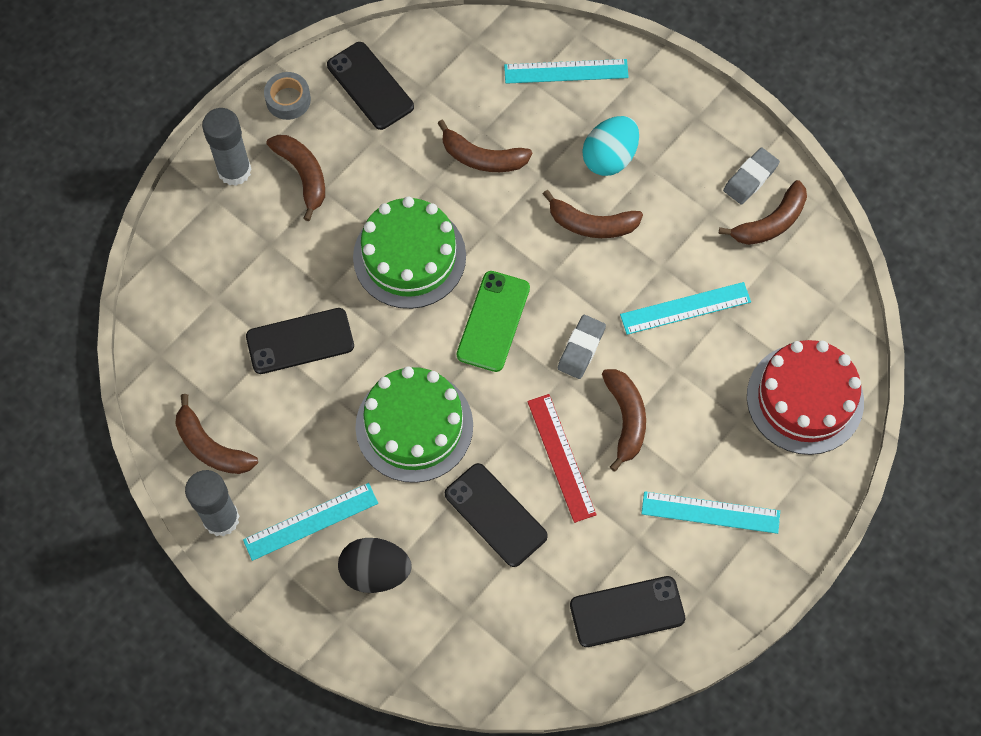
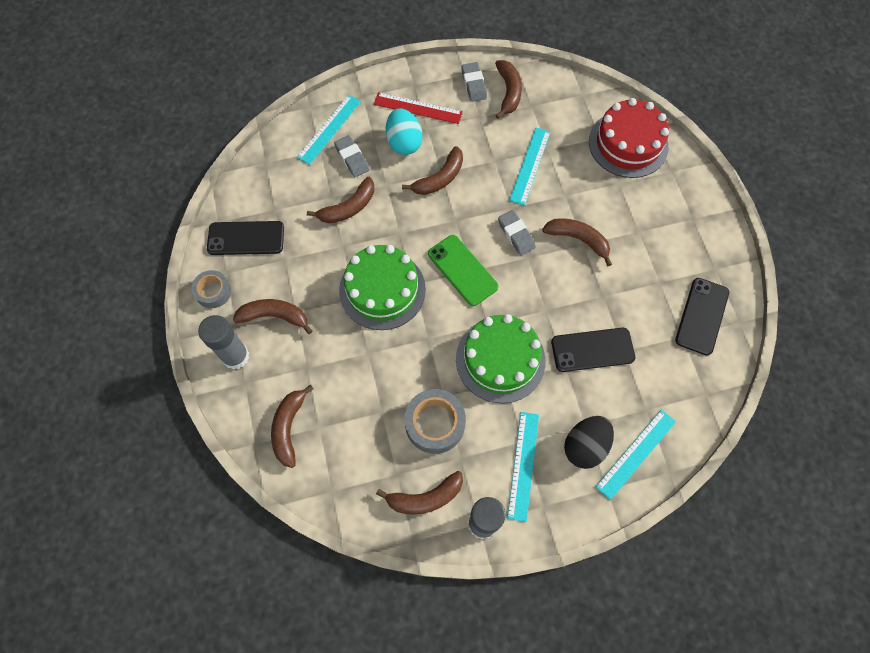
camera: 55 degrees left, 0 degrees up
(195, 272) = (289, 428): none -> brown banana
(295, 406) = (435, 424): none -> grey tape
(300, 341) = (391, 392): black phone -> none
(547, 119) = (352, 158): none -> grey eraser
(561, 457) = (579, 289): red ruler -> red ruler (418, 108)
(710, 512) = (666, 233): turquoise ruler -> turquoise ruler (636, 453)

